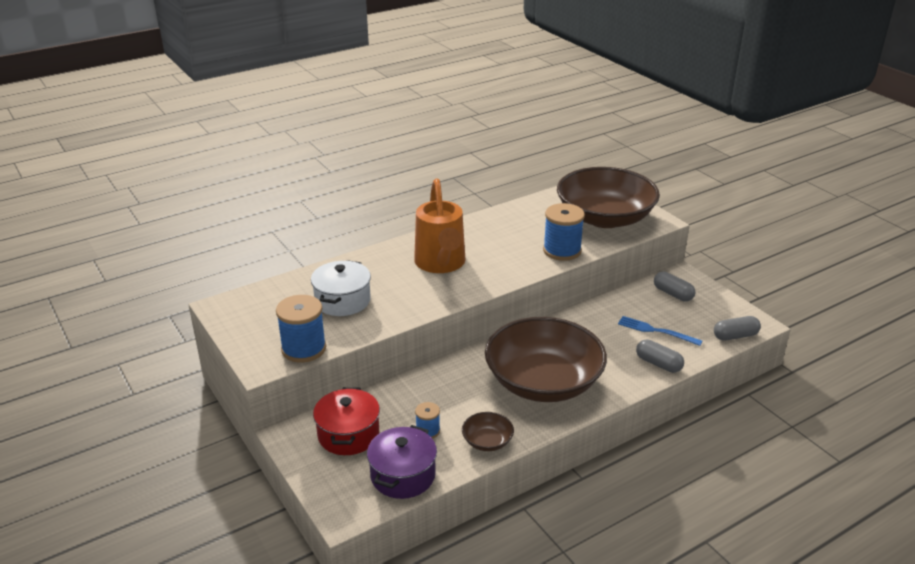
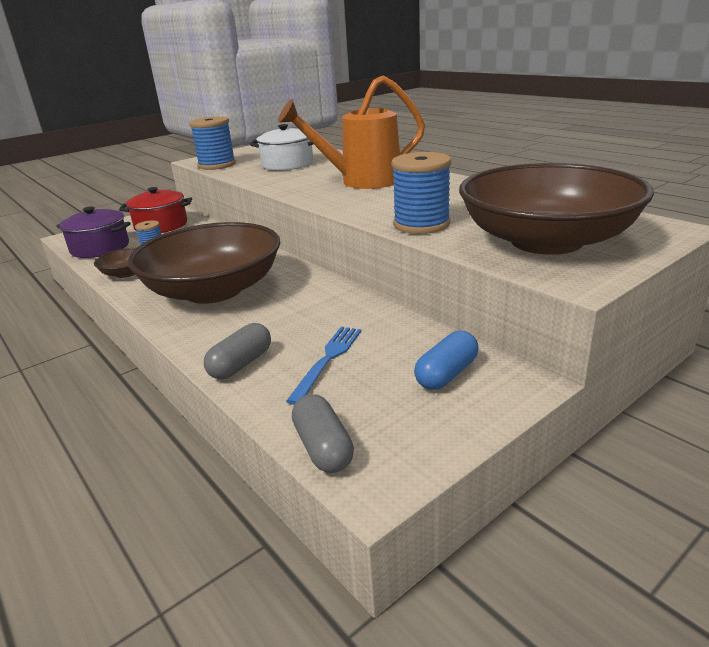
camera: 85 degrees right, 5 degrees down
(673, 294) = (447, 374): grey capsule -> blue capsule

